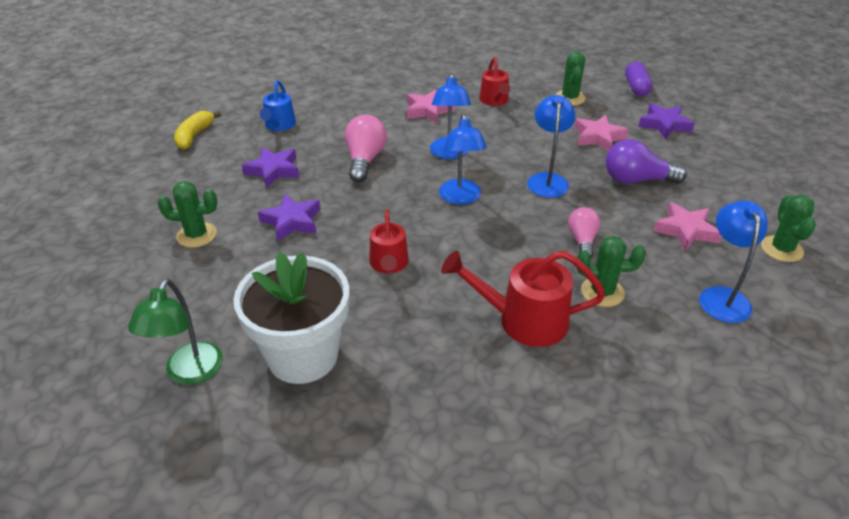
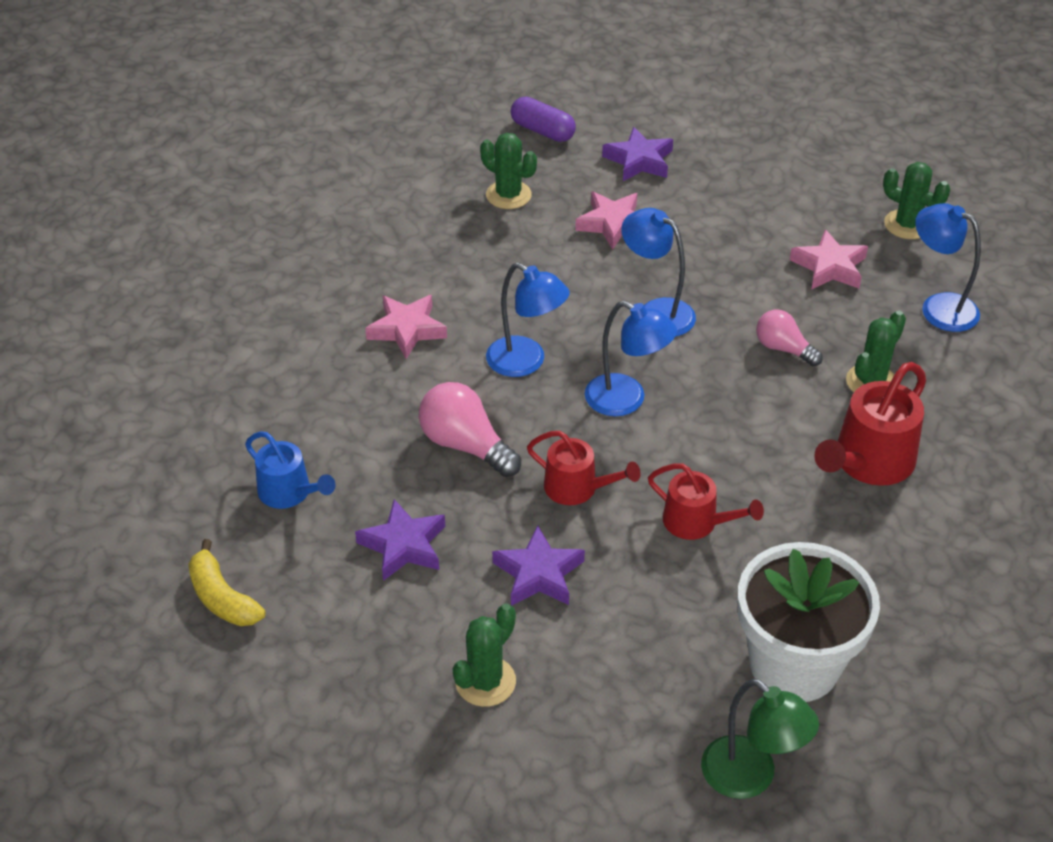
camera: 55 degrees left, 5 degrees up
(494, 100) = (446, 259): red watering can -> red watering can (577, 488)
(636, 180) = (718, 247): purple light bulb -> none

